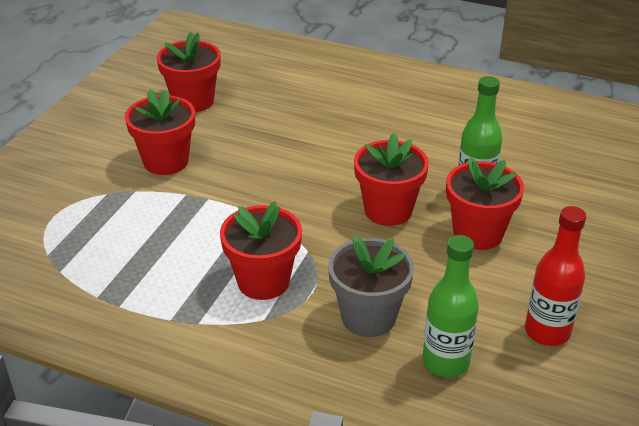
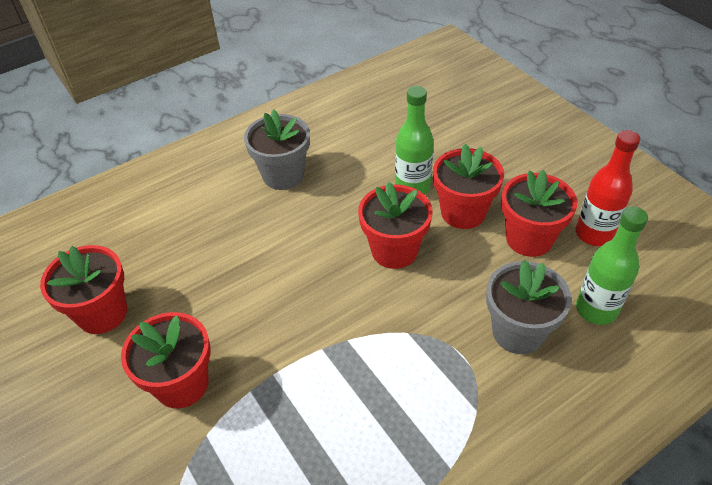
camera: 55 degrees left, 10 degrees up
(263, 281) = (426, 386): red flower pot -> red flower pot (529, 239)
(407, 117) = (283, 175): none -> grey flower pot

